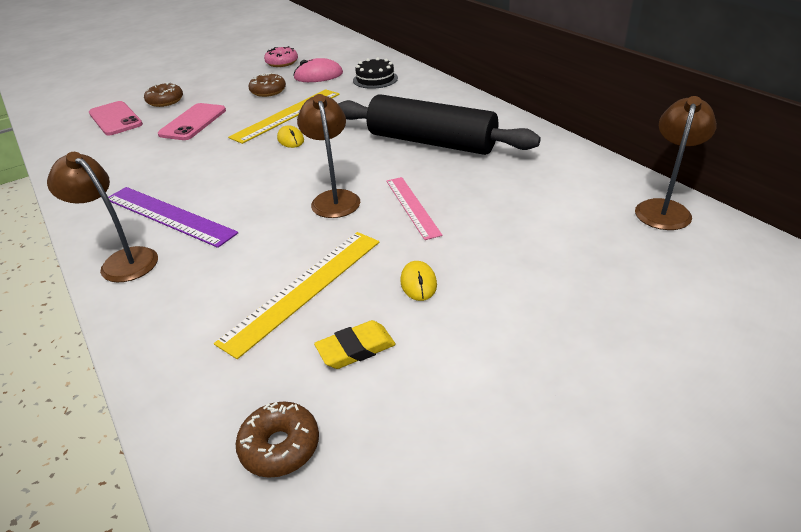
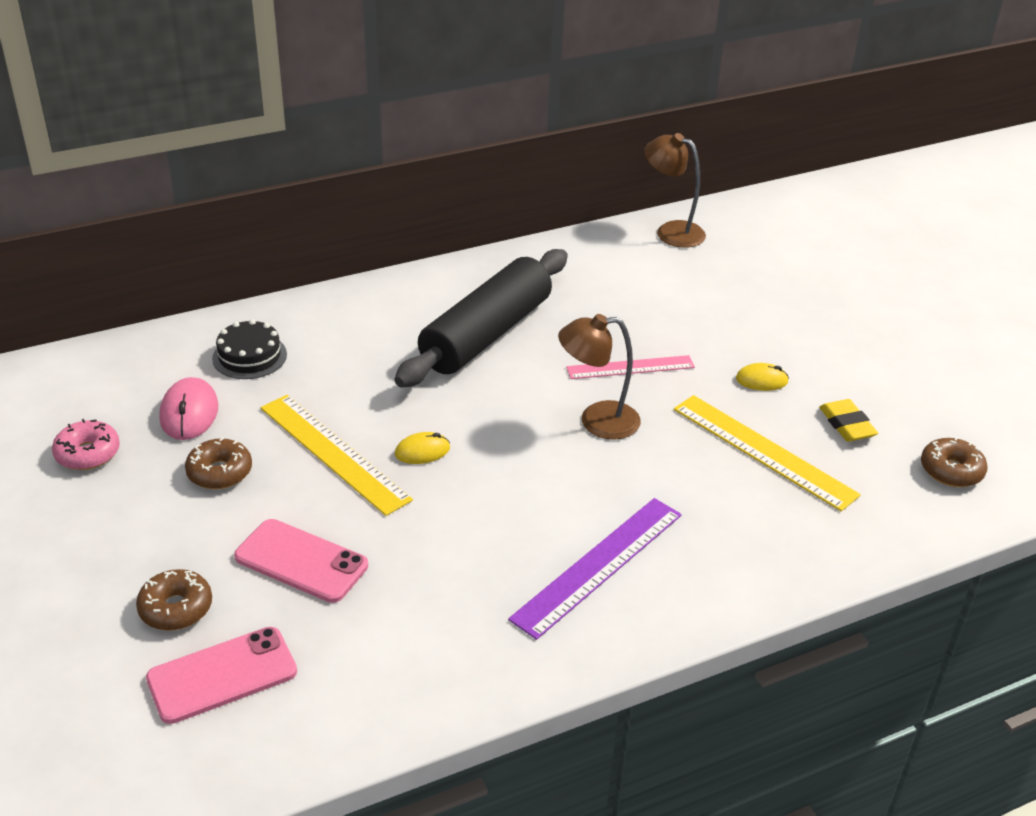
camera: 85 degrees left, 0 degrees up
(122, 260) = (693, 598): brown lamp -> none

